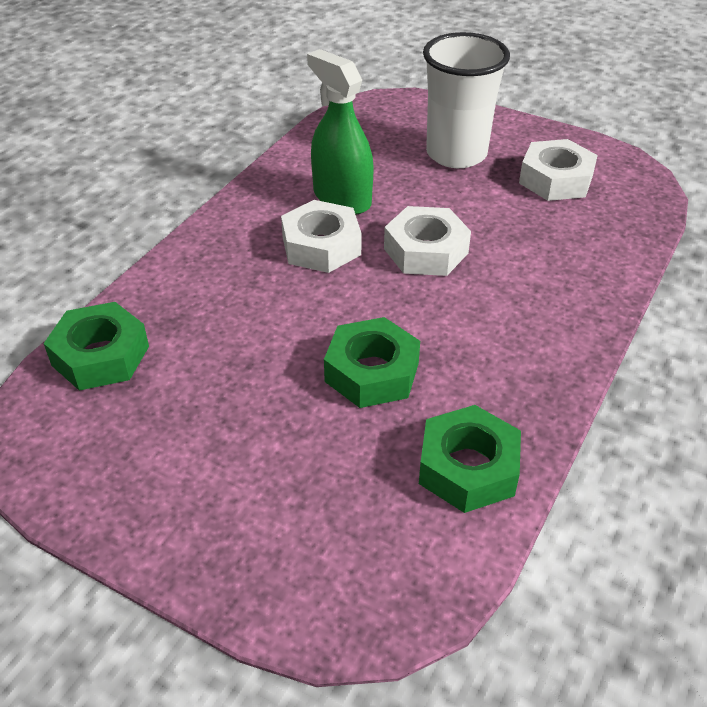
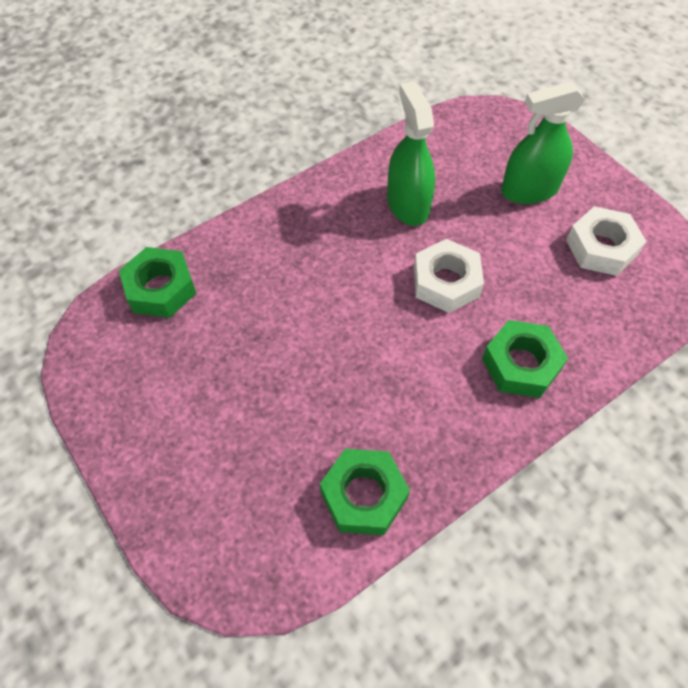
camera: 25 degrees right, 15 degrees up
(321, 246) = (366, 247): white nut -> none
(372, 372) = (340, 381): green nut -> green nut (521, 364)
(456, 154) = (529, 190): white cup -> green spray bottle

